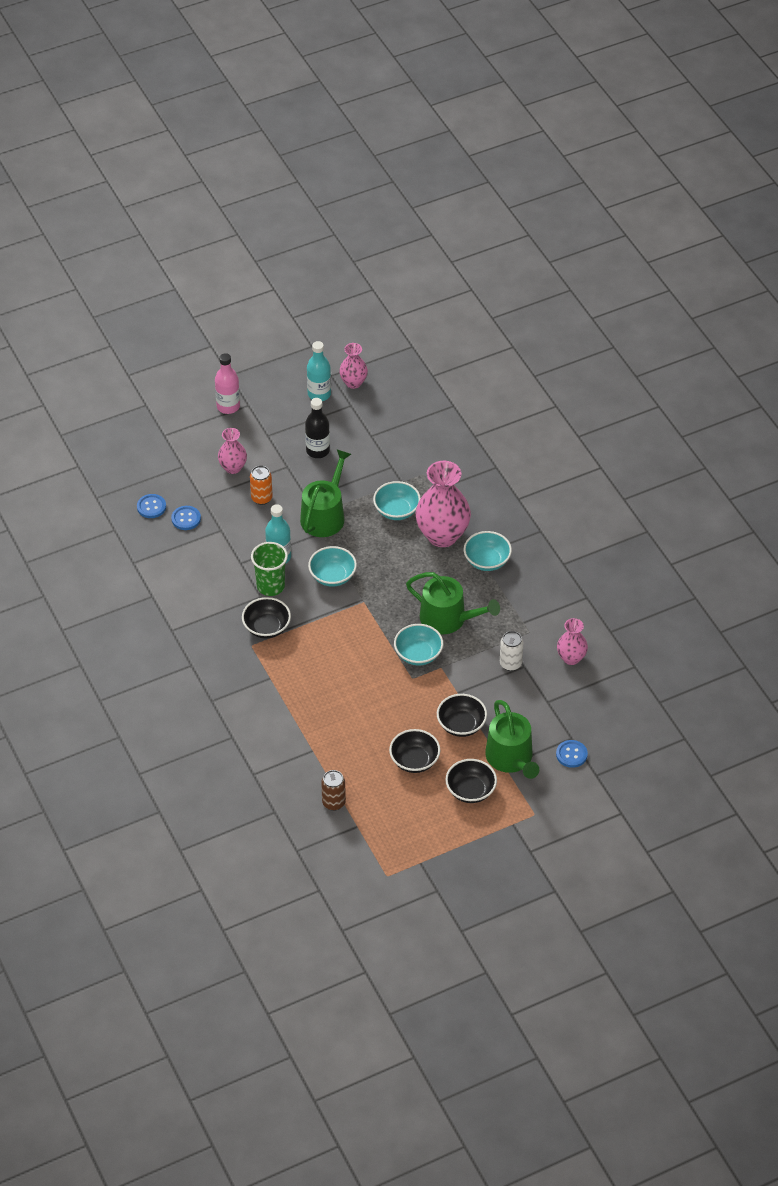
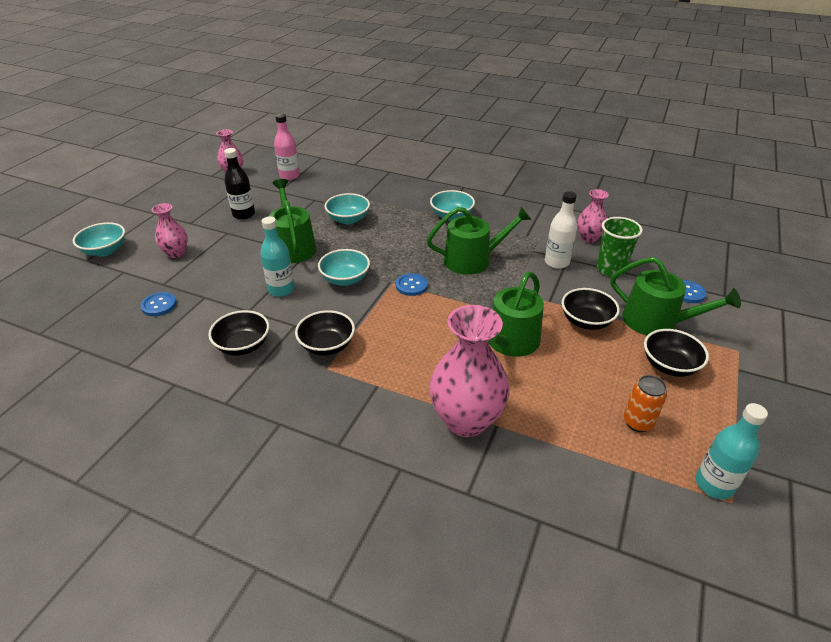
camera: 40 degrees left, 10 degrees down
(151, 507) = (112, 313): blue button -> blue button (411, 285)
(228, 406) = (136, 221): pink bottle -> pink bottle (289, 176)
(261, 498) = (223, 260): orange can -> orange can (638, 422)
(270, 586) = (296, 313): green cup -> green cup (610, 269)
(319, 394) = (211, 187): turquoise bottle -> turquoise bottle (714, 484)
(333, 803) = (582, 463): brown can -> none
(388, 704) = (510, 342): none -> green watering can
(414, 761) = (593, 372): black bowl -> black bowl (243, 346)
(418, 654) = (483, 293): turquoise bowl -> turquoise bowl (105, 251)
(442, 535) = (401, 217): pink vase -> pink vase (466, 420)
(510, 664) = (557, 262): white can -> white bottle

